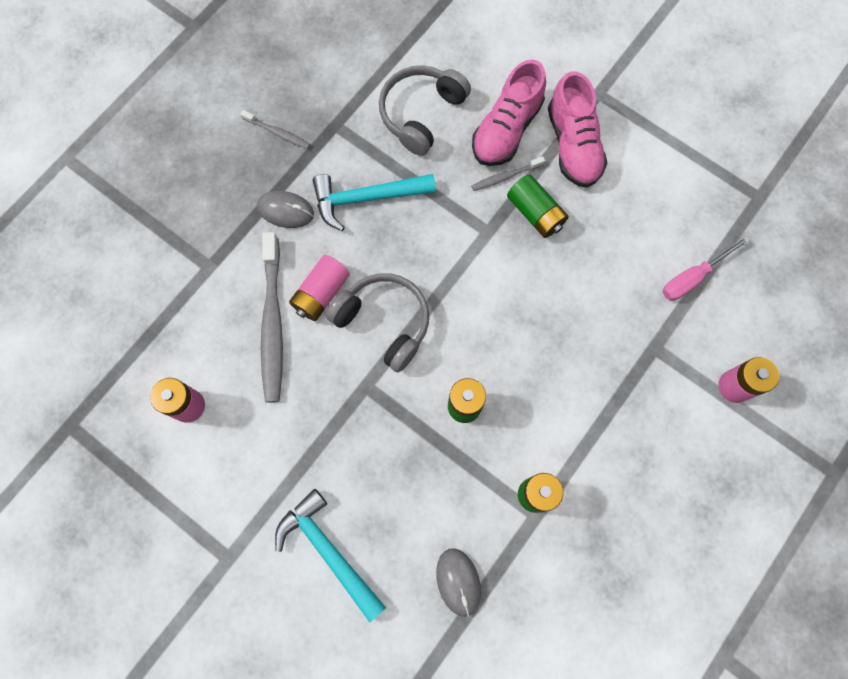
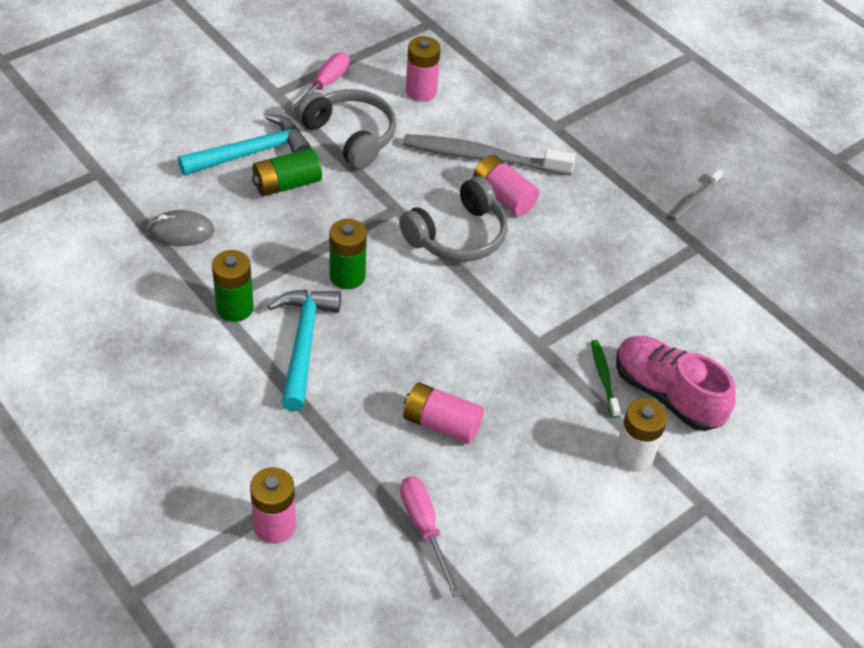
camera: 100 degrees right, 25 degrees down
(204, 509) = (324, 85): none -> pink screwdriver
(286, 210) = (602, 188): grey mouse -> none
(366, 198) = (602, 252): turquoise hammer -> turquoise hammer (303, 343)
(421, 114) = (700, 320): grey headphones -> grey headphones (350, 136)
(505, 176) = (604, 377): grey toothbrush -> green toothbrush
(535, 213) = (550, 393): green battery -> green battery (287, 184)
(573, 145) = (633, 455): pink shoe -> white battery
(595, 288) = (441, 424): none -> pink battery

